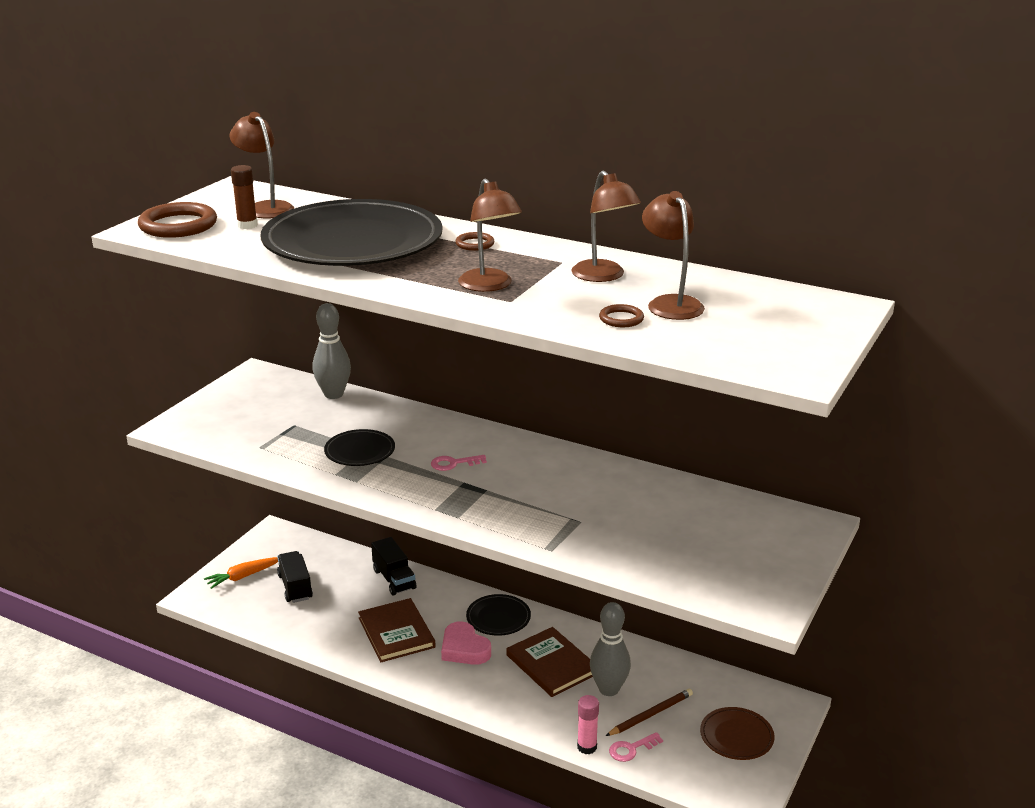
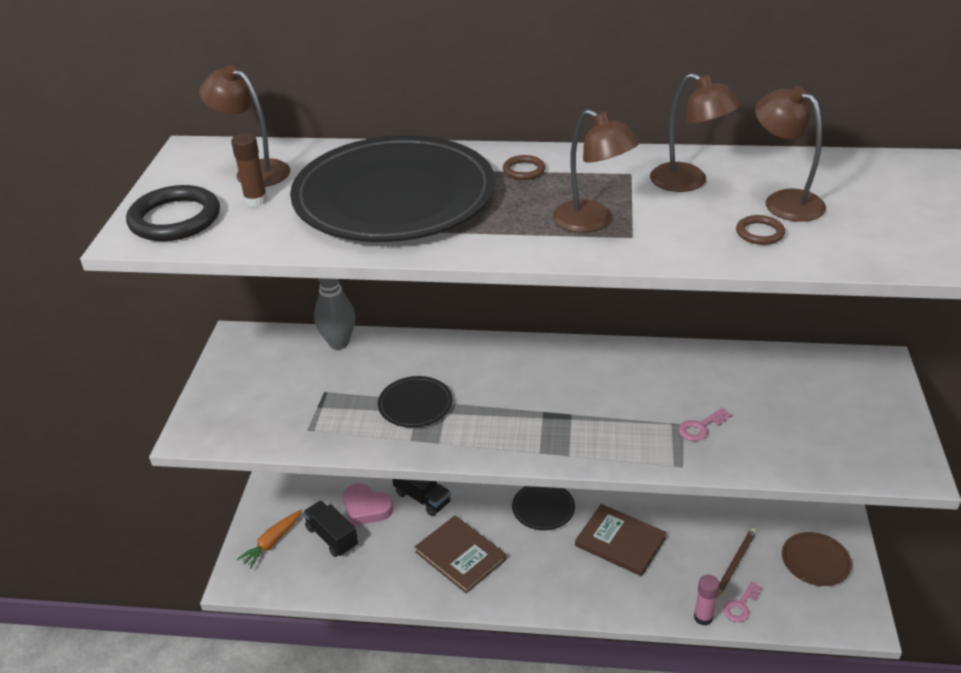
camera: 20 degrees left, 10 degrees up
(178, 225) = (175, 219): brown ring -> black ring
(454, 463) = (518, 392): pink key -> pink key (701, 427)
(464, 649) = (533, 552): pink heart -> pink heart (366, 508)
(609, 689) = (684, 551): grey bowling pin -> none

